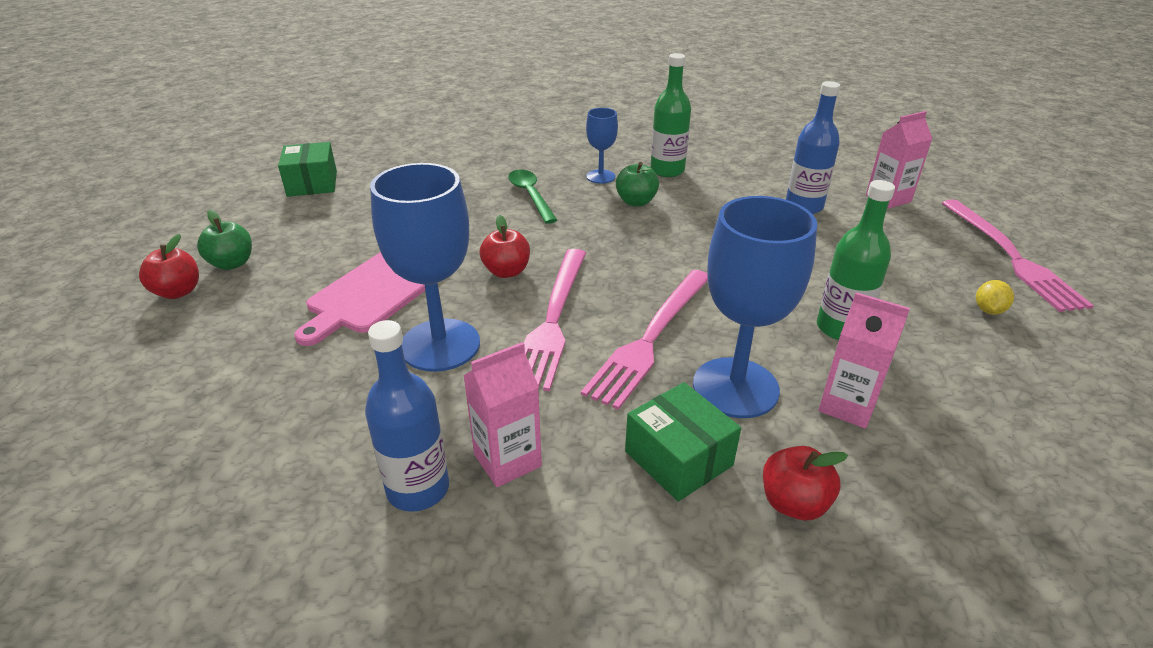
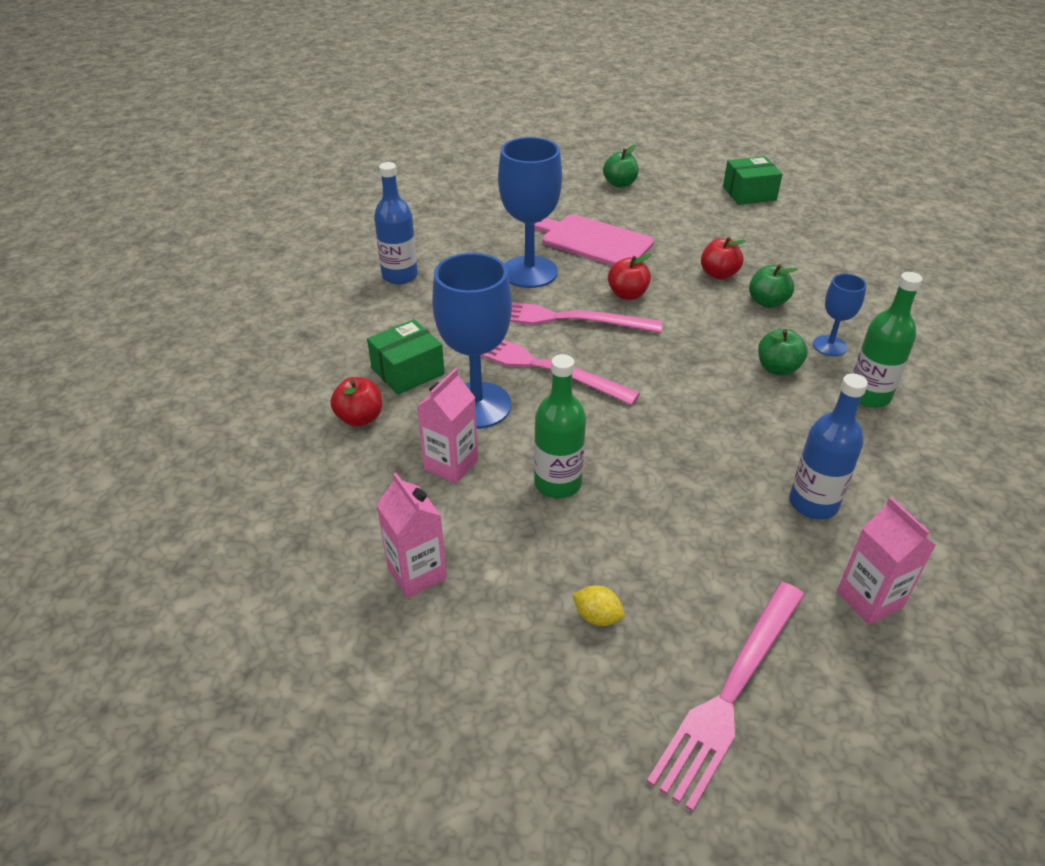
camera: 90 degrees right, 5 degrees up
(178, 292) = (583, 173): red apple -> red apple (718, 274)
(507, 460) = (416, 304): pink carton -> pink carton (417, 573)
(530, 196) = (767, 302): green spoon -> green apple
(1011, 256) = (730, 693): pink fork -> pink fork turned 45 degrees counterclockwise

